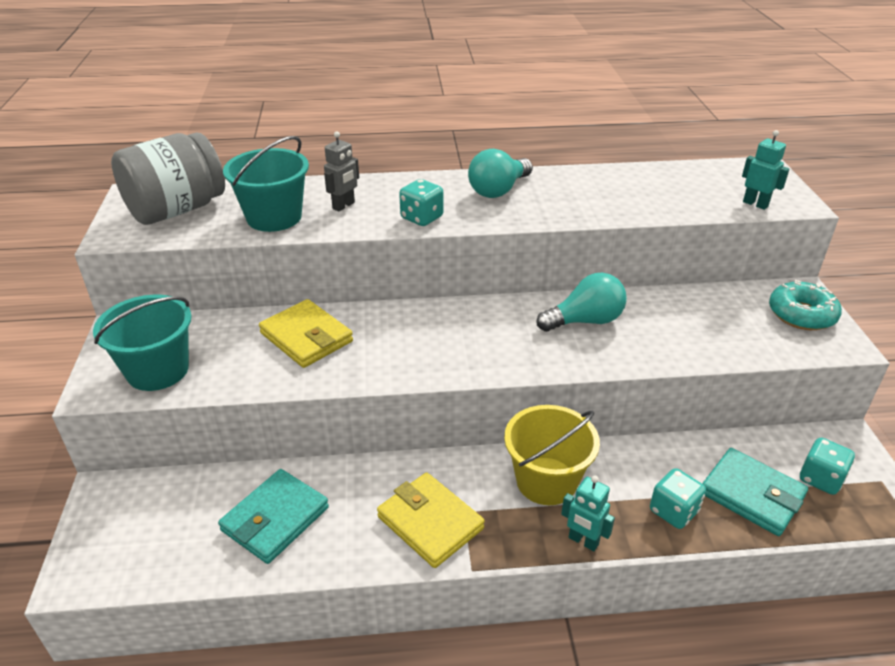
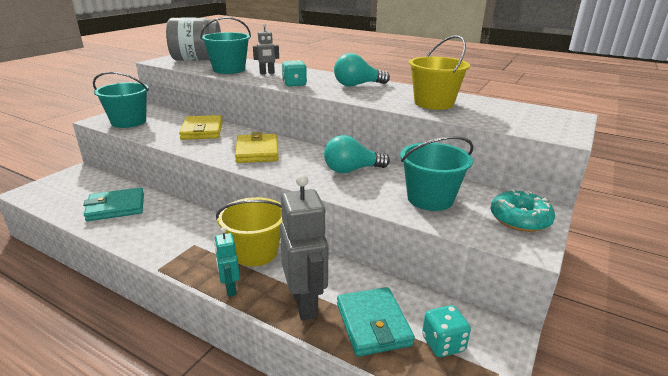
camera: 35 degrees right, 10 degrees down
(430, 522) = (172, 240): yellow wallet -> yellow wallet (257, 151)
(585, 321) = (351, 170): turquoise light bulb -> turquoise light bulb turned 150 degrees clockwise
(626, 195) = (433, 103): none -> yellow bucket
(673, 511) = (305, 304): turquoise dice -> grey robot
(706, 326) = (430, 199): none -> turquoise bucket
(755, 204) = (525, 127): turquoise robot -> none

